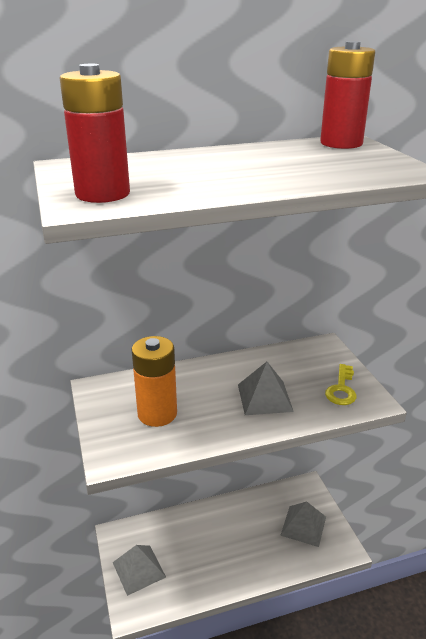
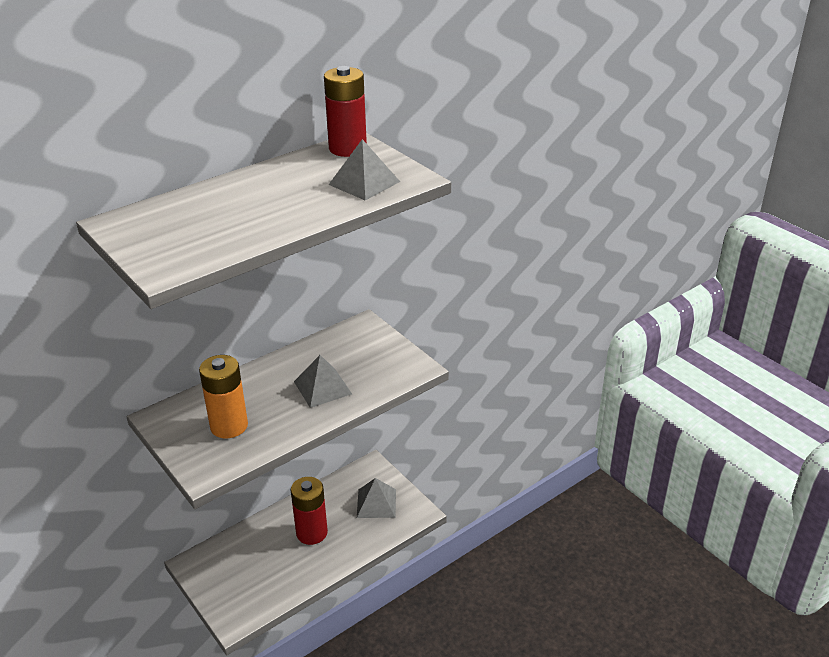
camera: 20 degrees left, 5 degrees up
(103, 194) = (174, 253): red battery -> red battery (311, 533)
(139, 569) = (227, 586): grey pyramid -> grey pyramid (364, 183)
(341, 389) = (389, 363): yellow key -> none

